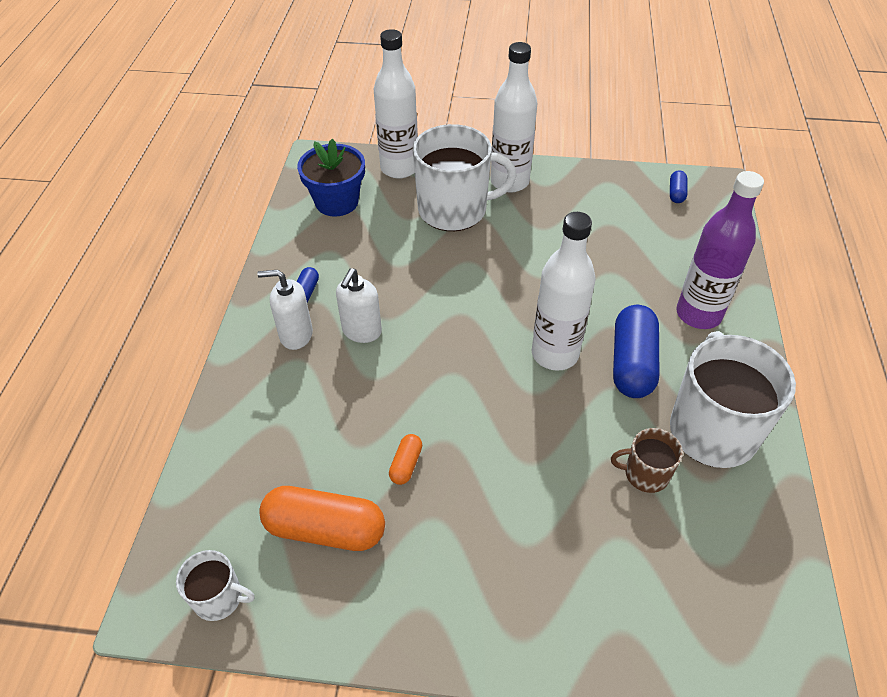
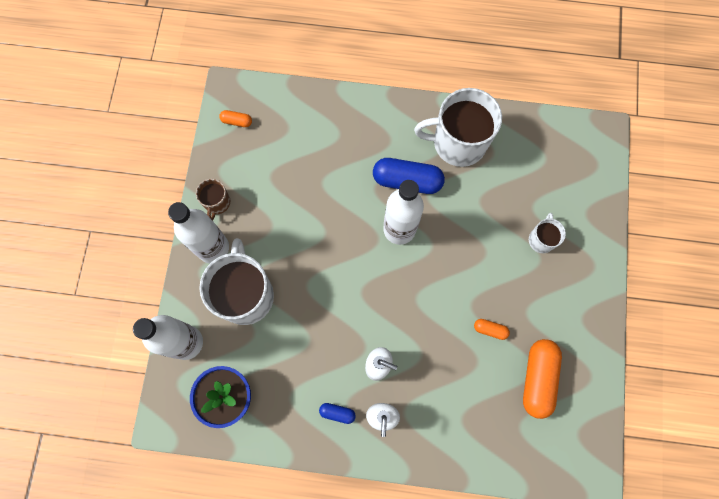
camera: 90 degrees left, 25 degrees up
(219, 597) = (585, 439): white mug -> white mug (541, 239)
(645, 474) = (491, 186): brown mug -> brown mug (217, 203)
(676, 193) = (237, 121): blue capsule -> orange capsule
(698, 314) = (364, 131): purple bottle -> none

